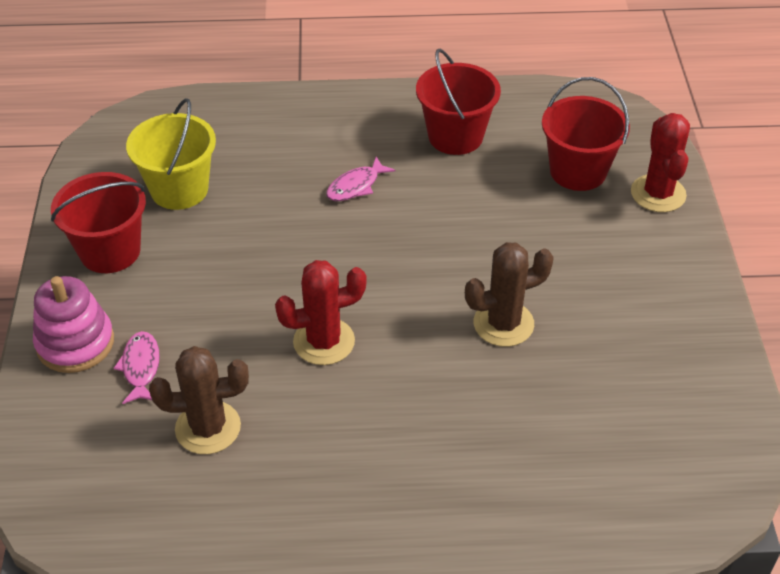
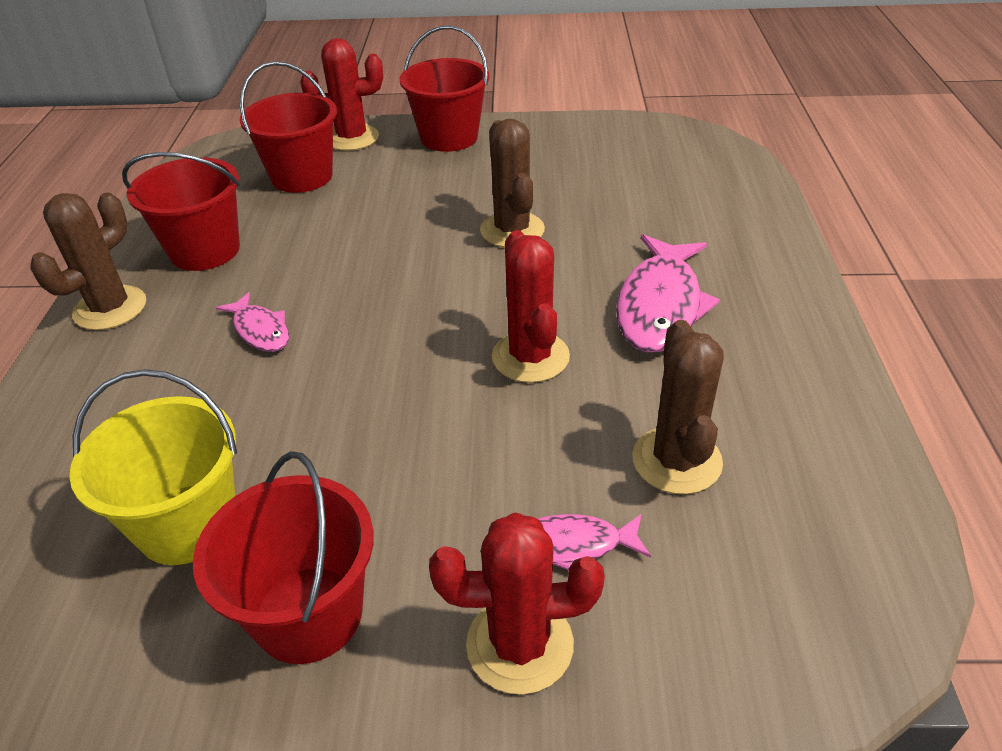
camera: 85 degrees left, 5 degrees down
(75, 343) = (520, 644): pink stacking toy -> red cactus
(380, 106) = (110, 308): none -> brown cactus
(391, 430) = (660, 306): none -> pink fish
(675, 266) = (449, 137): none -> red bucket

